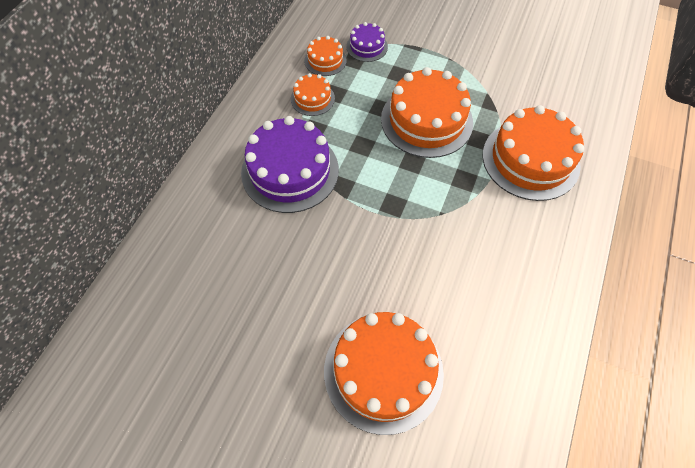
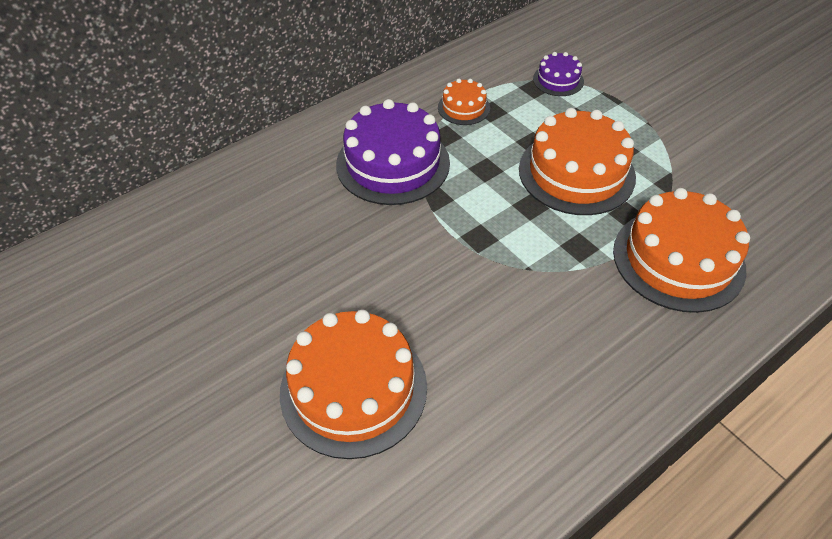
camera: 30 degrees right, 10 degrees down
(325, 60) = (502, 78): orange cake -> none

